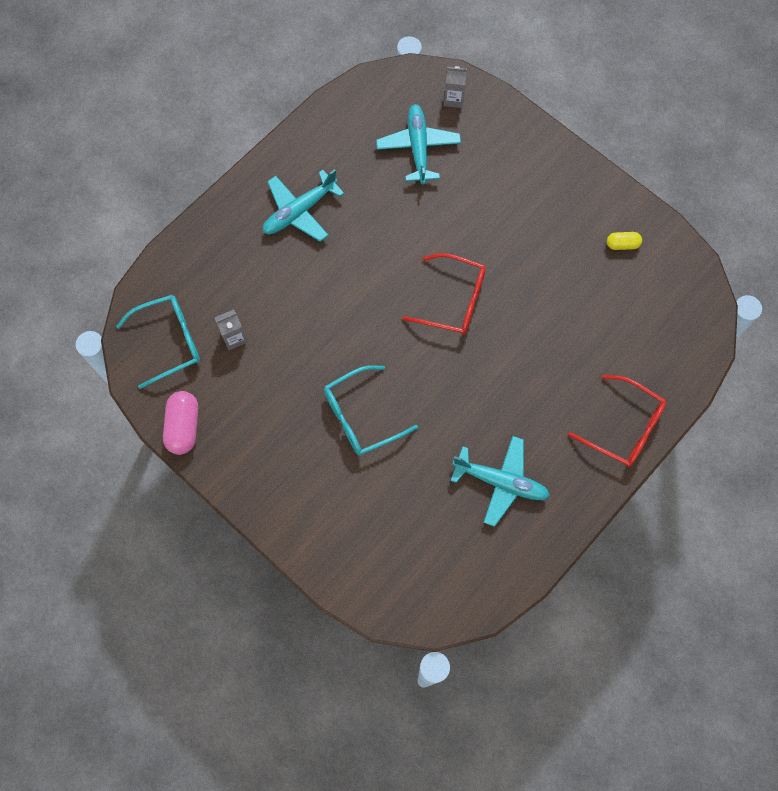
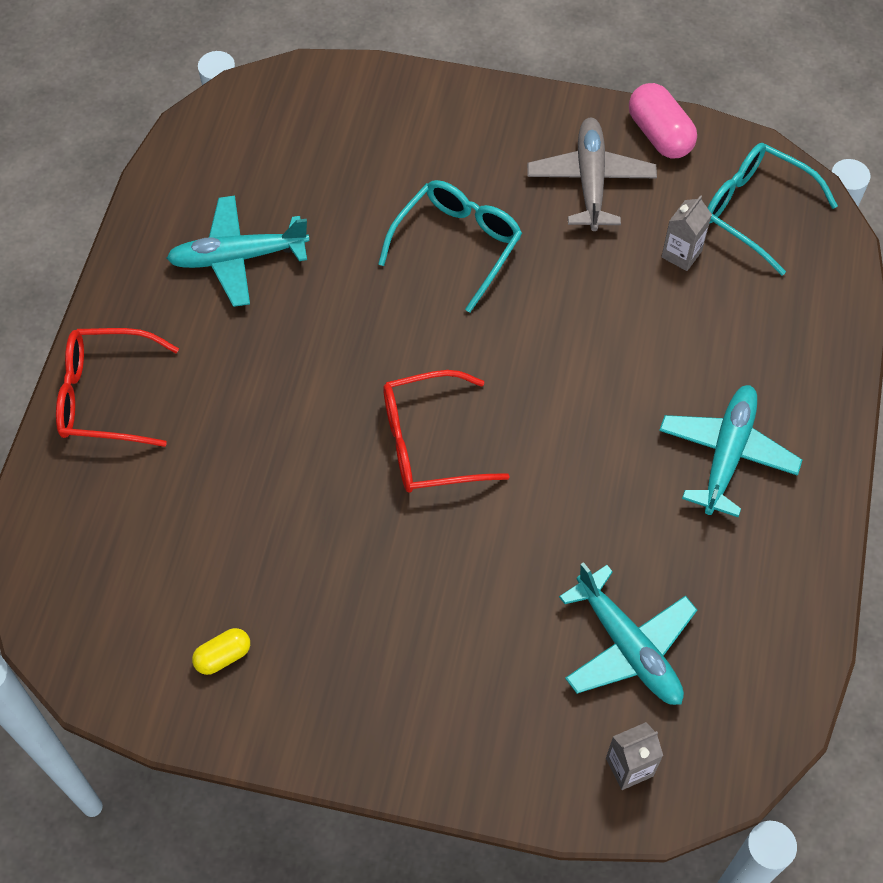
camera: 150 degrees right, 10 degrees down
(169, 342) = (755, 211): turquoise glasses -> turquoise glasses turned 90 degrees clockwise
(250, 417) = (590, 181): none -> grey plane

